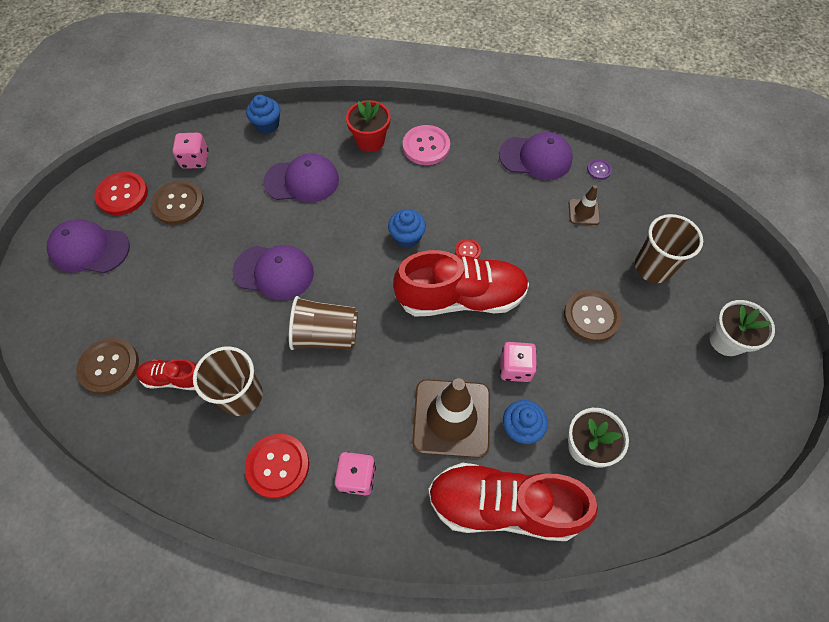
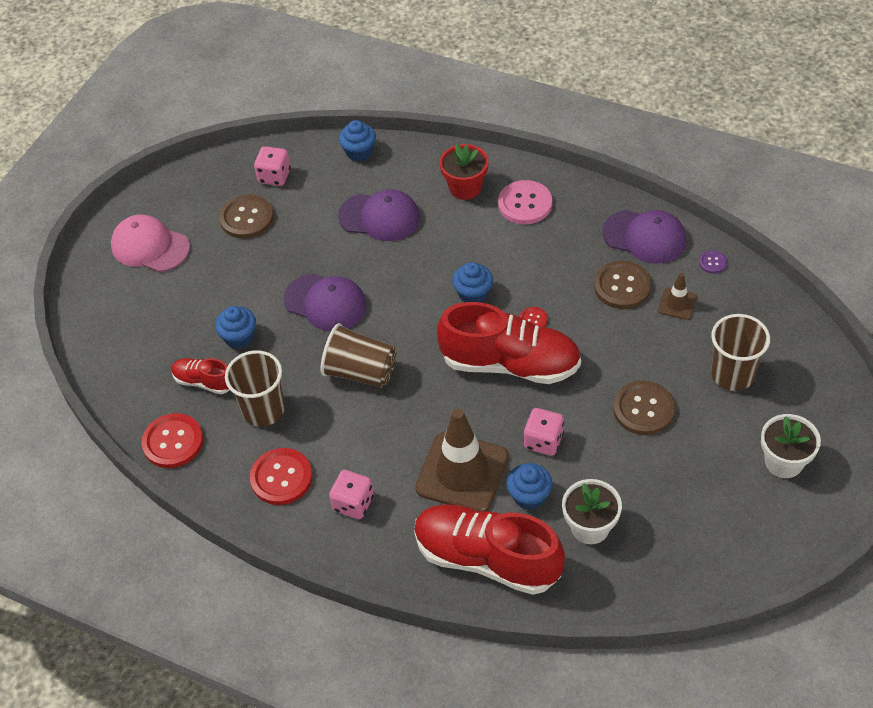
camera: 20 degrees right, 10 degrees down
(89, 249) = (150, 246): purple cap -> pink cap
(109, 366) = (146, 359): brown button -> brown button (622, 286)
(122, 194) = (193, 199): red button -> red button (173, 442)
(199, 324) = (239, 337): none -> blue cupcake

